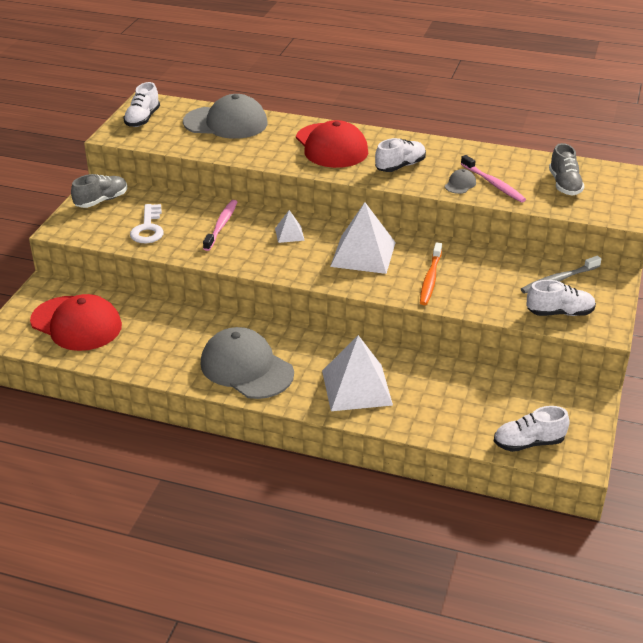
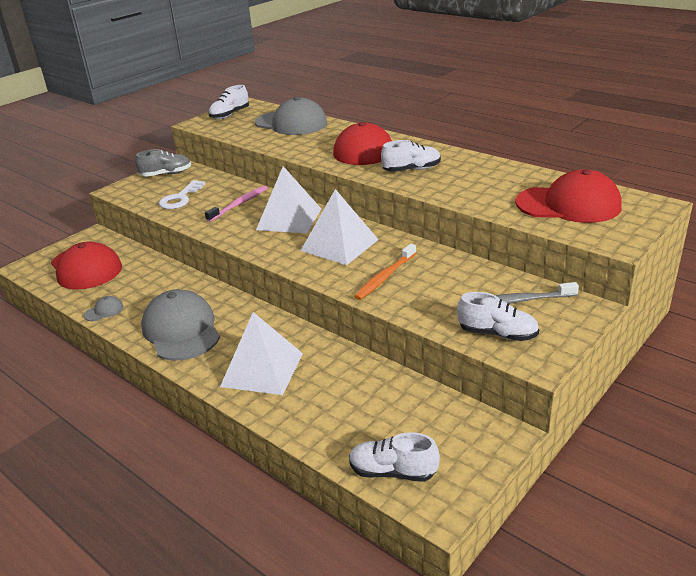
camera: 25 degrees right, 5 degrees down
(289, 234) = (289, 219): white pyramid -> white pyramid, size x2.06
(460, 184) = (457, 191): grey cap -> grey cap (104, 311)
(493, 184) = (491, 195): pink toothbrush -> none
(564, 185) = (568, 205): grey shoe -> red cap

